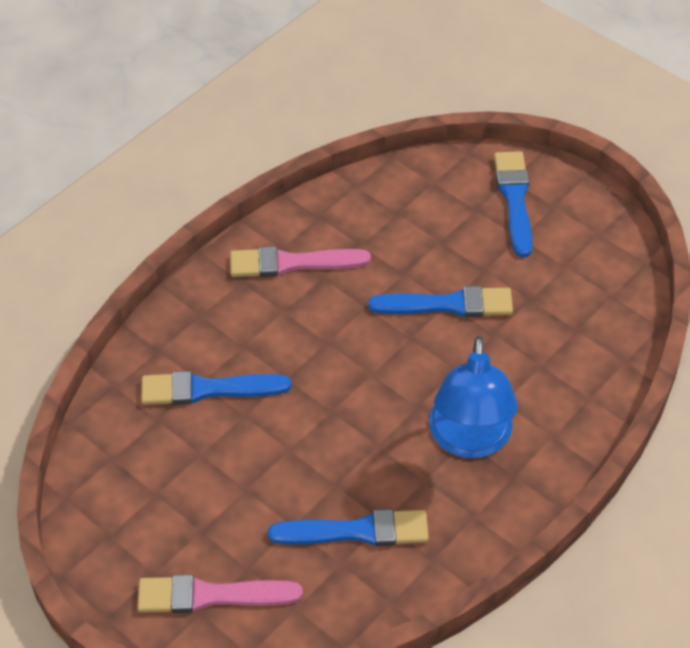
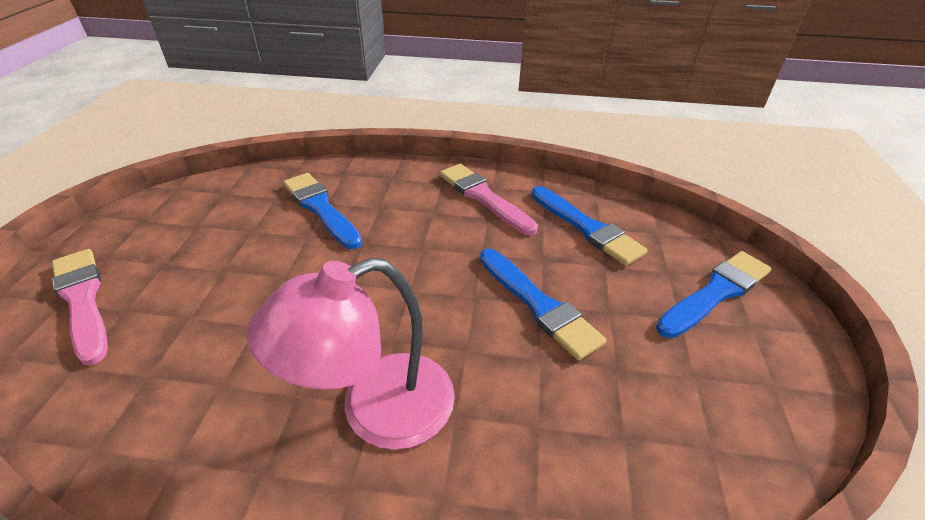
camera: 55 degrees right, 10 degrees down
(357, 531) = (196, 369): blue brush -> blue brush (587, 228)
(470, 440) = (376, 410): blue lamp -> pink lamp

